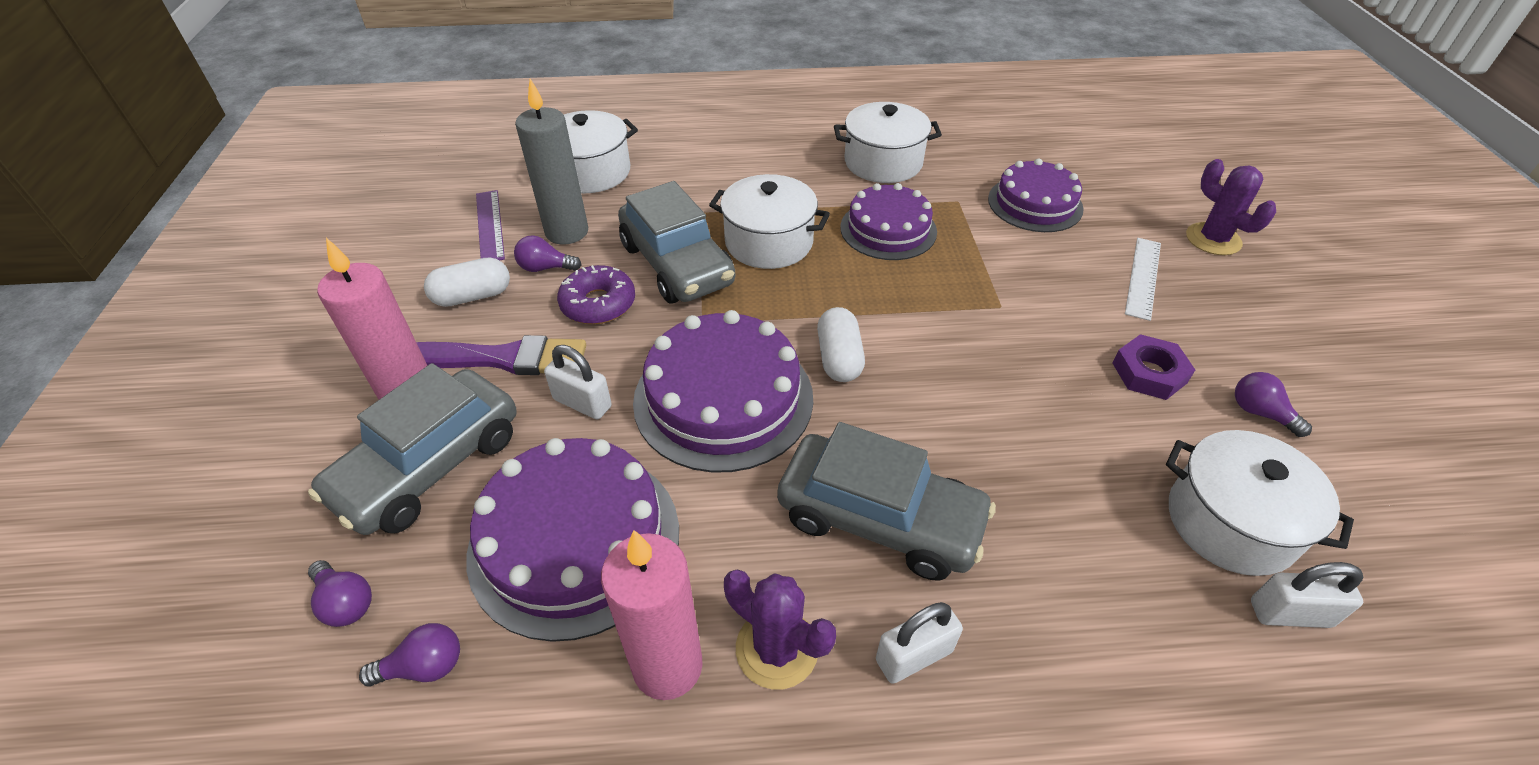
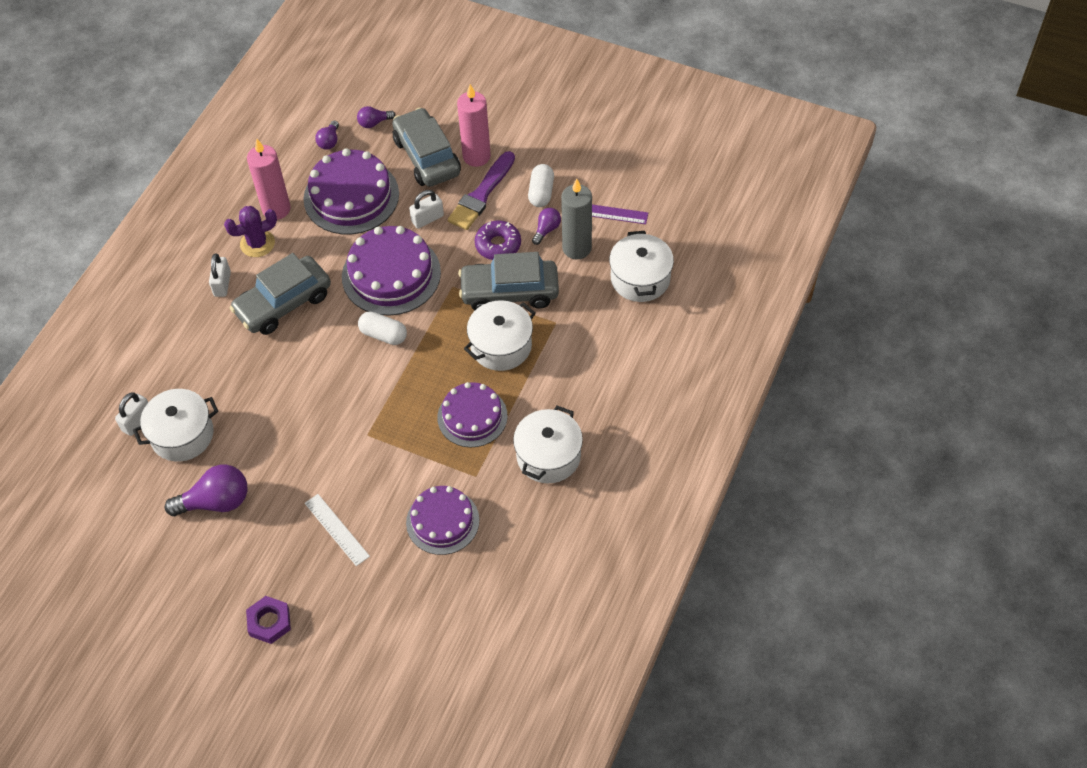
camera: 120 degrees right, 10 degrees up
(1149, 373) = (274, 471): purple nut -> purple nut (269, 622)
(1213, 239) = (338, 603): purple cactus -> none
(1260, 413) = (216, 502): purple light bulb -> purple light bulb, size x1.86

